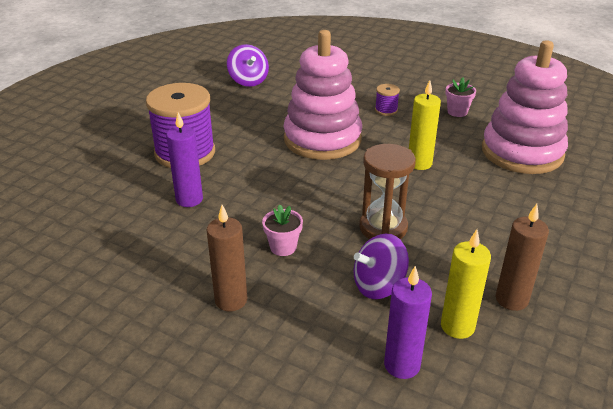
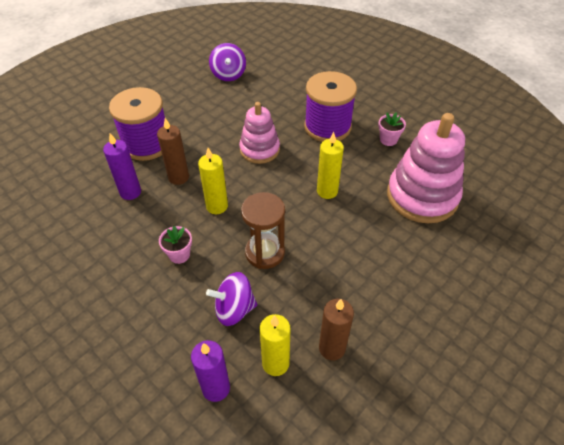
camera: 15 degrees right, 15 degrees up
(231, 300) = (120, 296): brown candle -> brown candle (178, 177)
(302, 196) = (217, 206): none -> yellow candle
(322, 139) = (259, 150): pink stacking toy -> pink stacking toy, size x0.61
(386, 110) = (327, 127): purple spool -> purple spool, size x2.38

